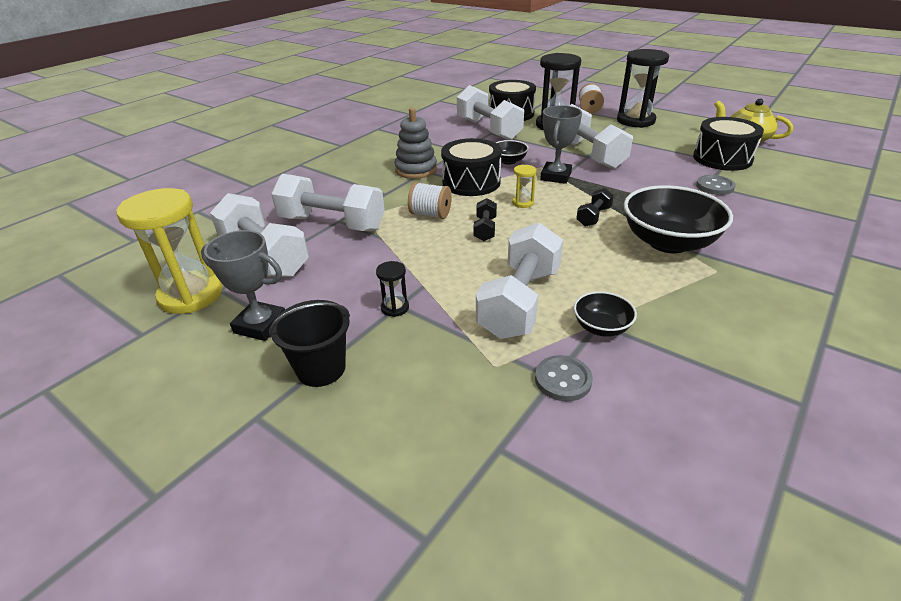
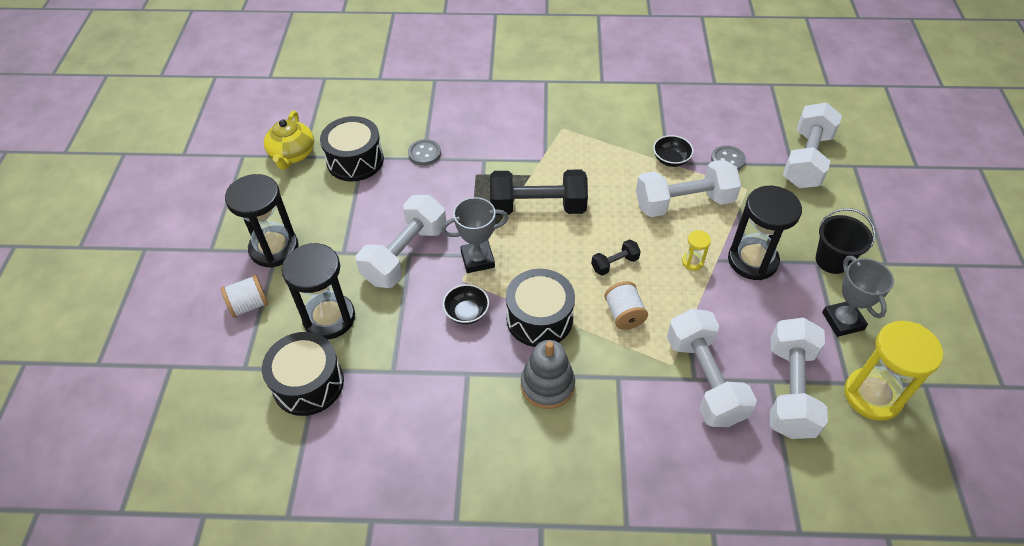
camera: 125 degrees left, 15 degrees up
(395, 308) = (752, 260): black hourglass -> black hourglass, size x2.27
(488, 129) = (383, 379): white dumbbell -> white dumbbell (806, 160)
(523, 203) = (550, 260): yellow hourglass -> yellow hourglass (692, 262)
(593, 217) = (537, 207): black dumbbell -> black dumbbell, size x2.13
(668, 242) = (543, 157): black bowl -> none

